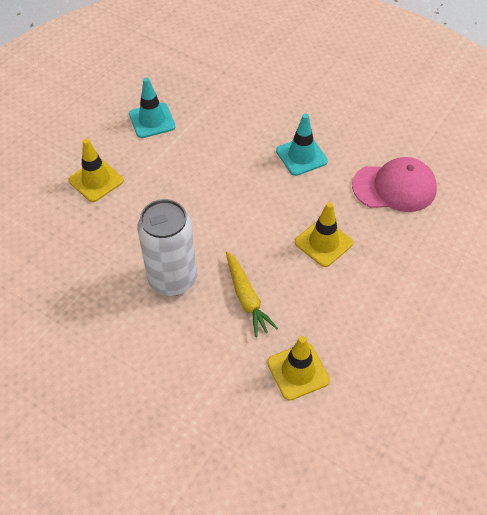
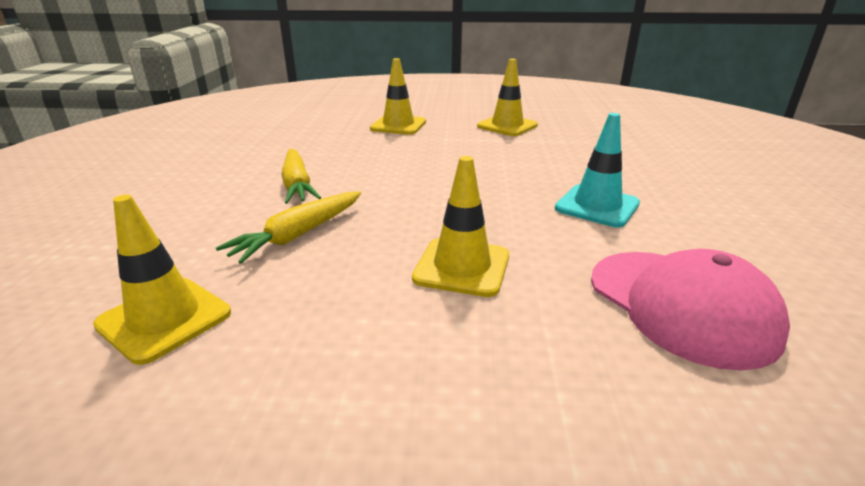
camera: 60 degrees right, 25 degrees down
(152, 120) = (507, 126): turquoise traffic cone -> yellow traffic cone
(172, 279) = (297, 185): white can -> yellow carrot

